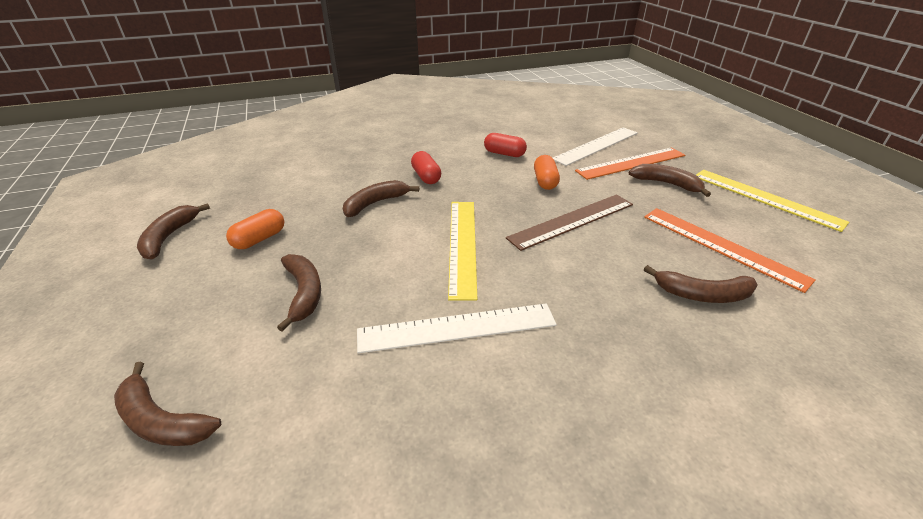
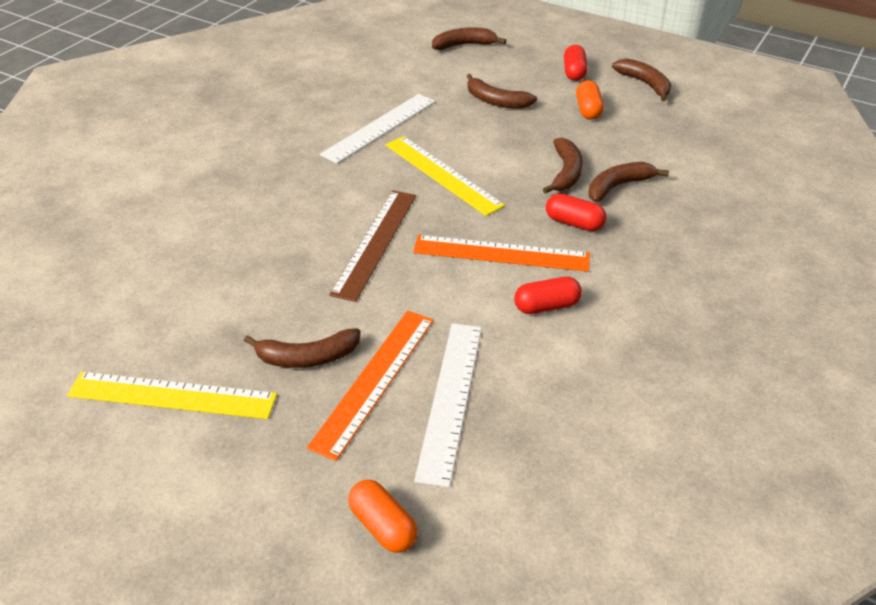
camera: 140 degrees right, 5 degrees up
(178, 284) = (574, 72): none -> red capsule
(545, 181) = (450, 283): orange capsule -> orange capsule (383, 526)
(702, 294) = (224, 223): brown banana -> brown banana (618, 186)
(721, 246) = (217, 283): orange ruler -> orange ruler (501, 253)

